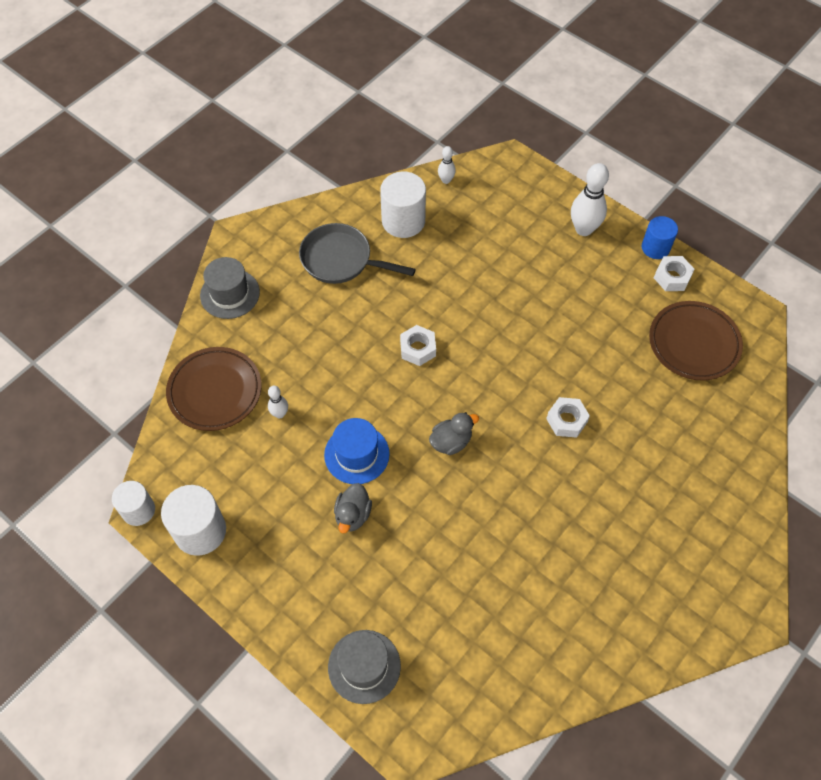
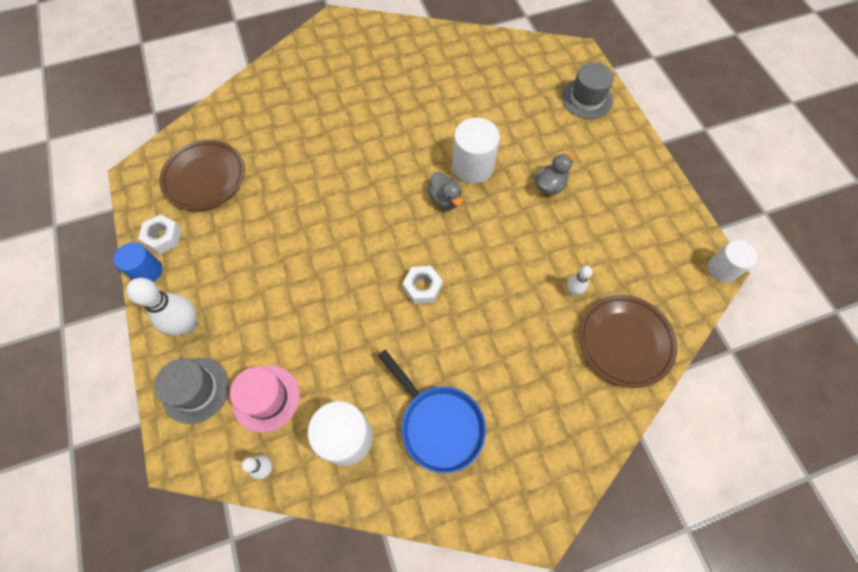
camera: 150 degrees left, 5 degrees up
(200, 531) = (674, 229): white cylinder -> white cylinder (472, 166)
(230, 294) = (573, 446): grey hat -> grey hat (196, 390)
(341, 260) = (438, 424): grey pan -> blue pan
(356, 454) = (524, 226): blue hat -> none
(451, 442) = (445, 199): grey duck -> grey duck turned 120 degrees counterclockwise
(480, 215) = (266, 398): none -> pink hat
(566, 420) = (348, 172): white nut -> none

